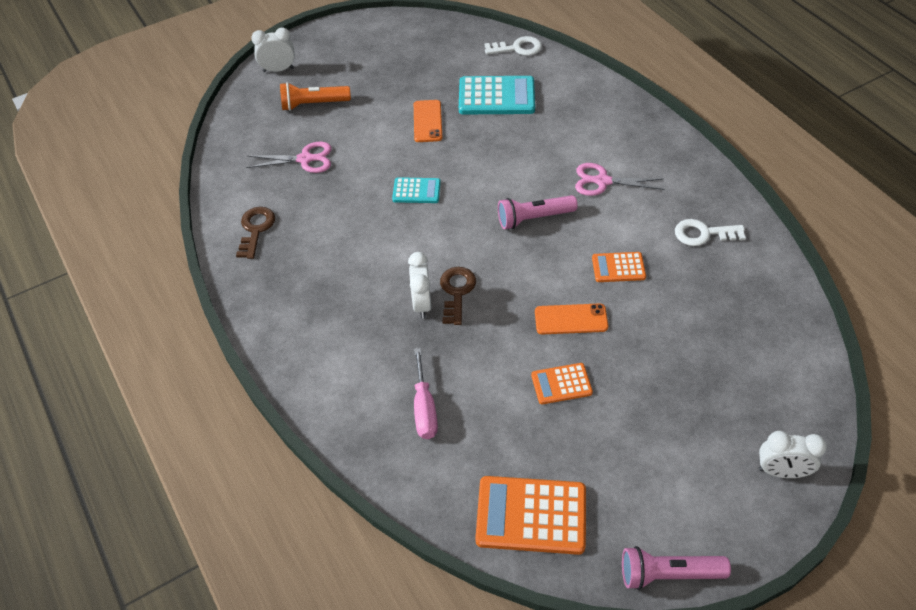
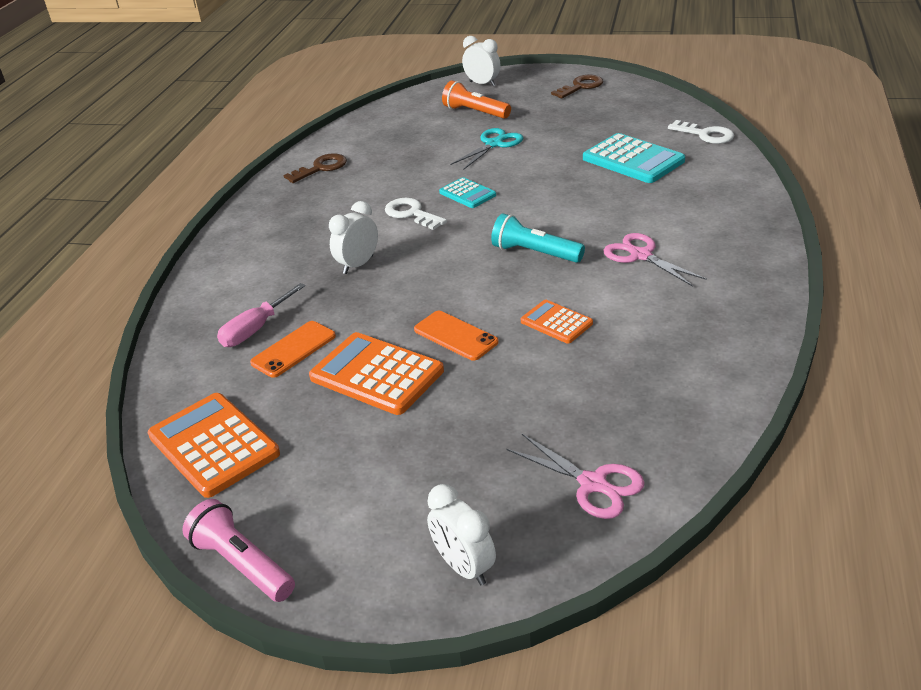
camera: 45 degrees right, 15 degrees down
(305, 159) = (417, 142): pink scissors -> pink scissors (592, 484)
(373, 131) = (494, 144): none -> turquoise scissors
(428, 121) = (547, 154): orange phone -> orange phone (294, 349)
(457, 292) = (395, 270): brown key -> brown key (581, 87)
(534, 218) = (535, 253): pink flashlight -> turquoise flashlight
(561, 384) = (376, 374): orange calculator -> orange calculator, size x1.78
(703, 234) = (684, 339): white key -> white key (411, 213)

